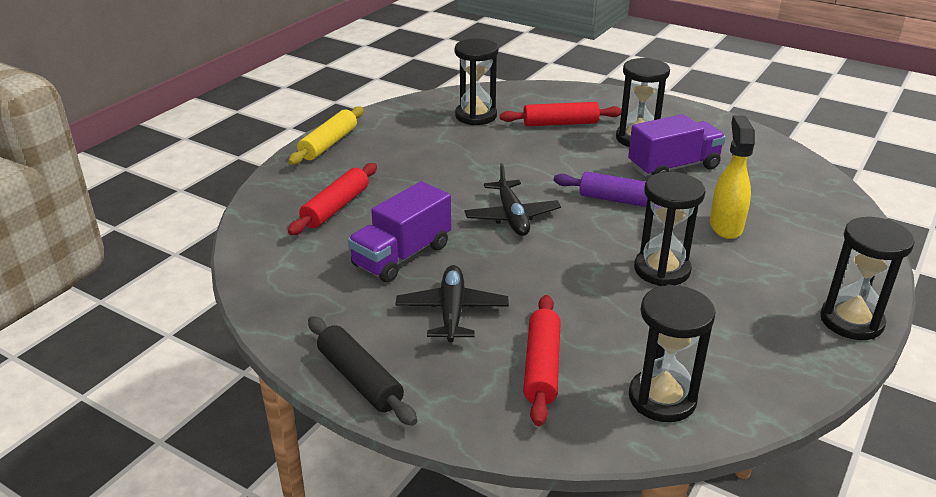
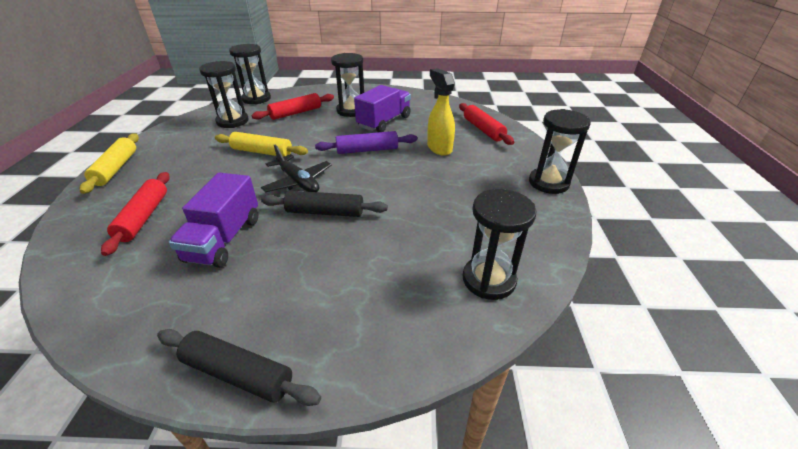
camera: 30 degrees left, 5 degrees up
(452, 311) = (292, 271): black plane -> none
(490, 167) = (262, 152): none -> yellow rolling pin
(522, 262) = (325, 212): none -> black rolling pin
(542, 367) = (391, 290): red rolling pin -> red rolling pin (483, 129)
(662, 270) = (422, 187): black hourglass -> black hourglass (256, 99)

